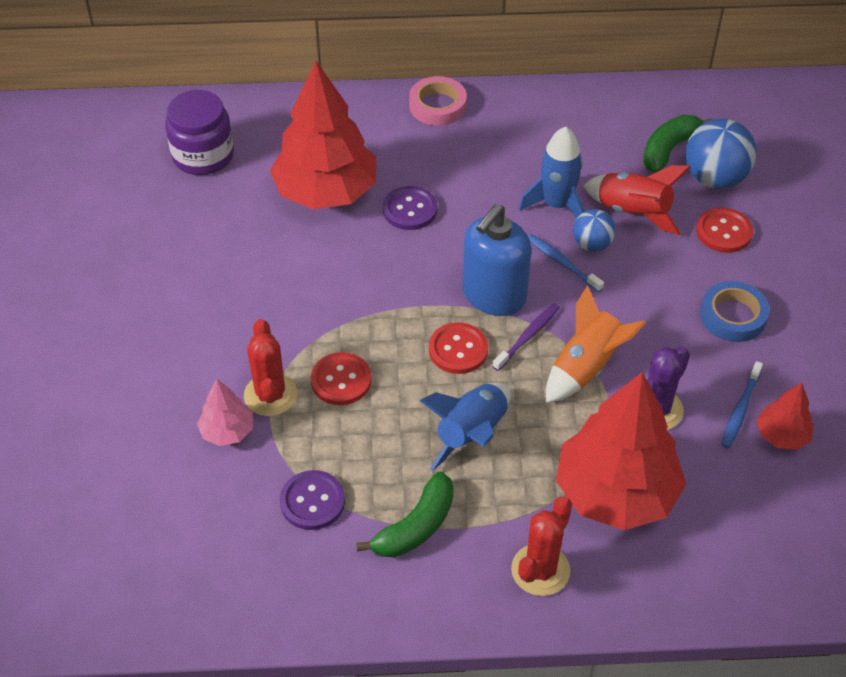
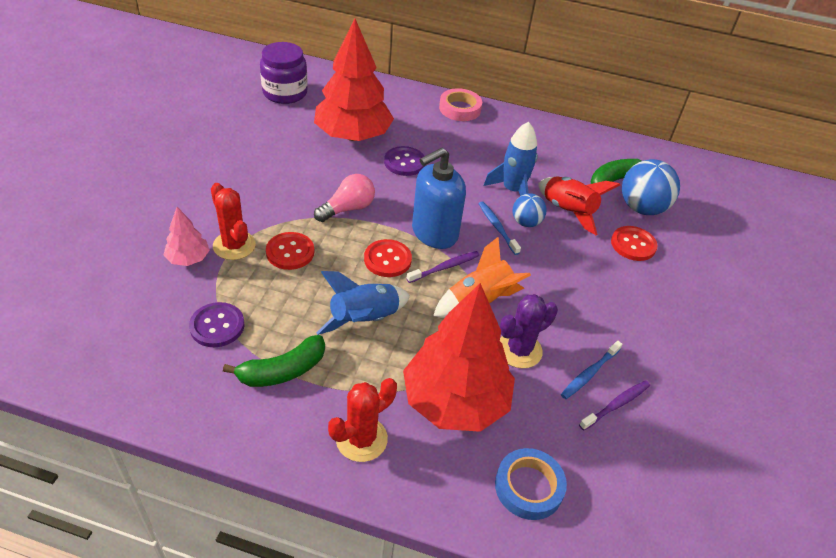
camera: 15 degrees right, 5 degrees down
(270, 395) = (234, 245): red cactus -> red cactus turned 45 degrees counterclockwise
(376, 298) = (347, 209): none -> pink light bulb
(733, 316) = (614, 304): blue tape -> blue tape (528, 487)
(781, 435) = (616, 405): red tree -> purple toothbrush

